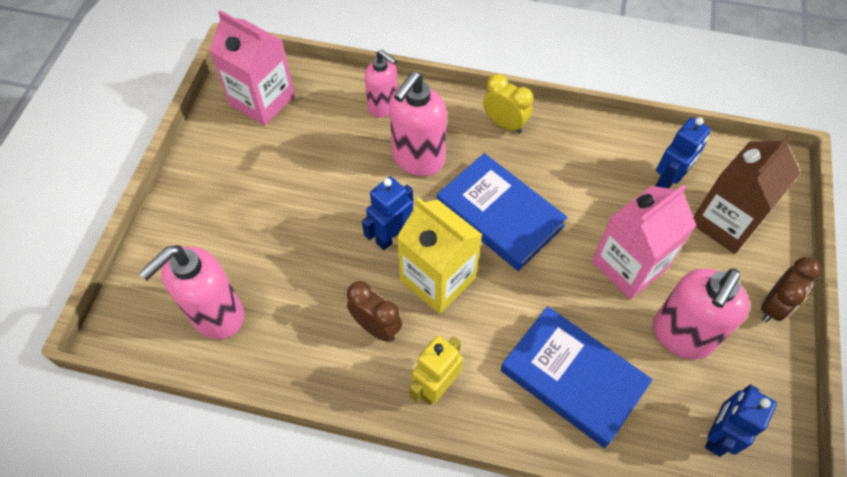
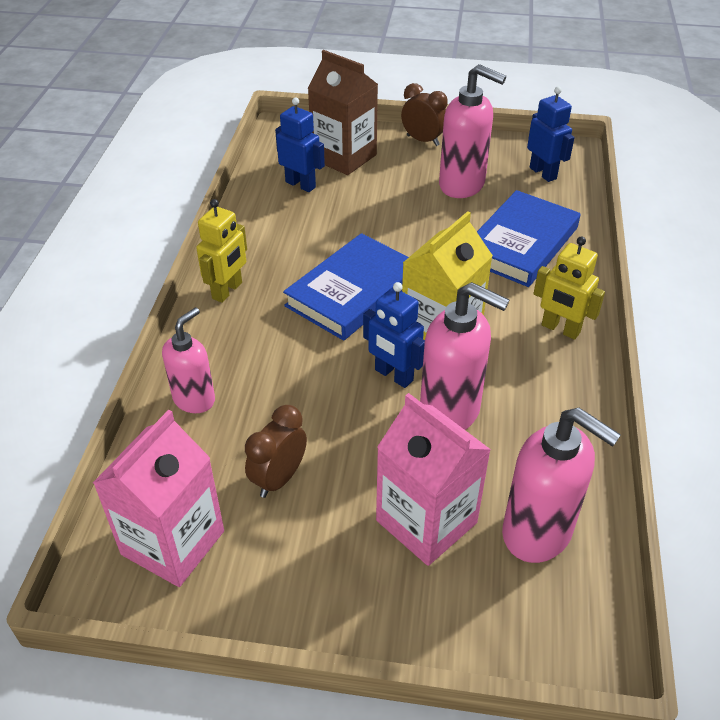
camera: 95 degrees left, 15 degrees down
(376, 327) = (510, 378): brown clock -> brown clock (279, 478)
(417, 159) = (280, 360): pink soap dispenser -> pink soap dispenser (450, 411)
(504, 124) = (227, 291): yellow clock -> yellow robot
(629, 265) = (399, 210): pink carton -> pink carton (426, 521)
(717, 435) = (543, 173): blue robot -> blue robot turned 150 degrees counterclockwise

